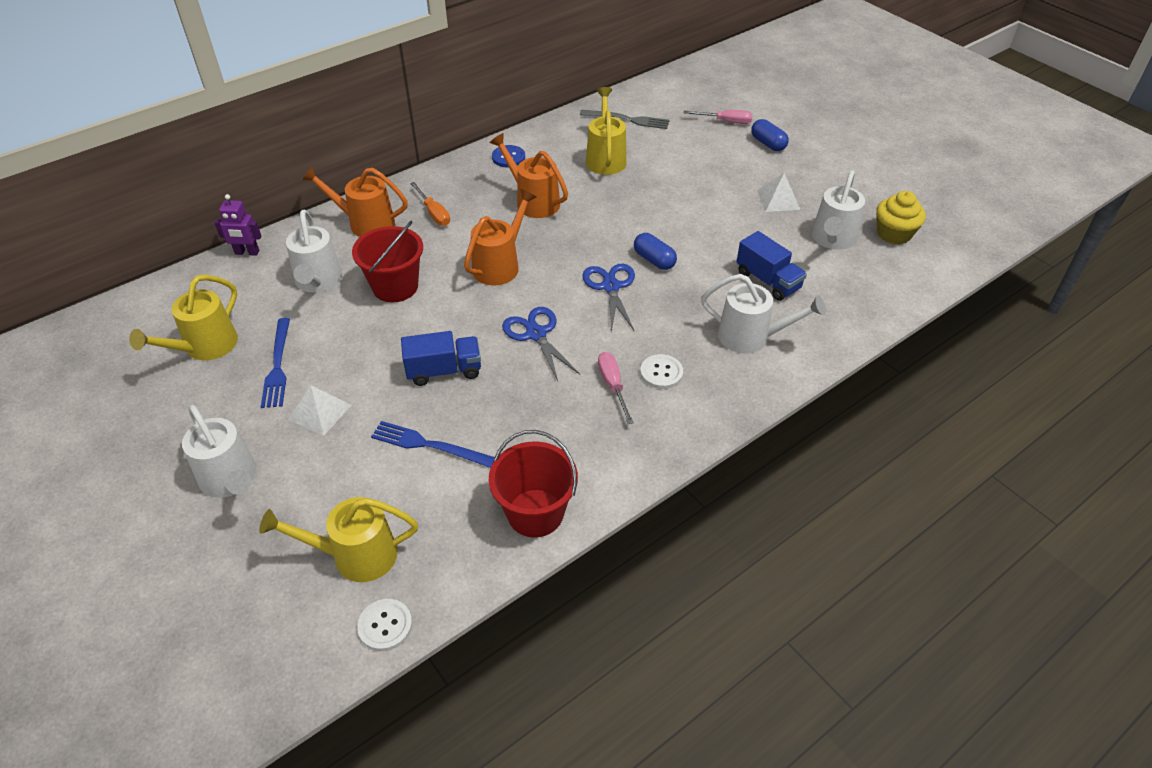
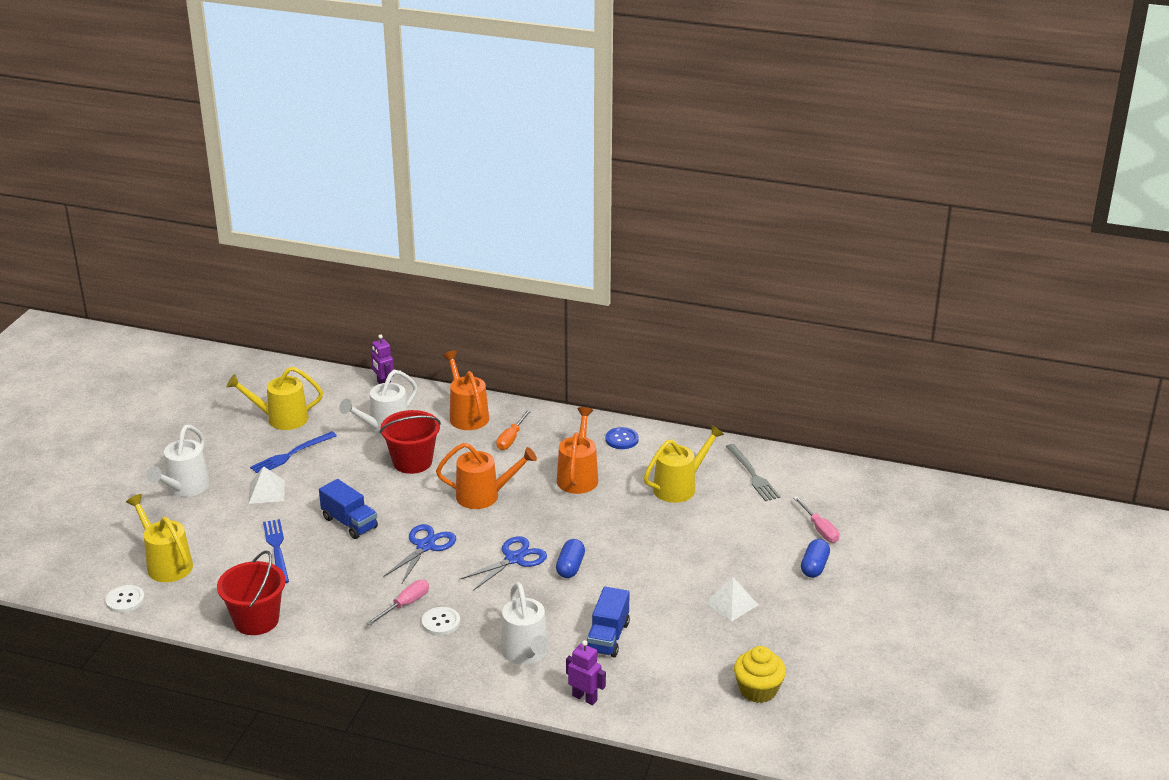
camera: 55 degrees right, 15 degrees down
(832, 240) = (706, 655): white watering can -> none
(838, 329) = (585, 698): none -> purple robot

